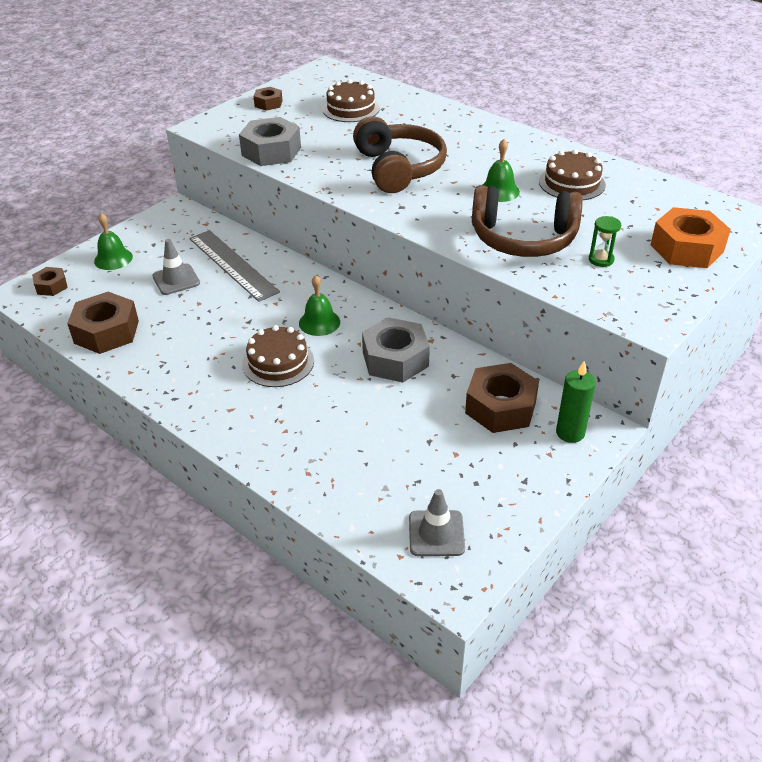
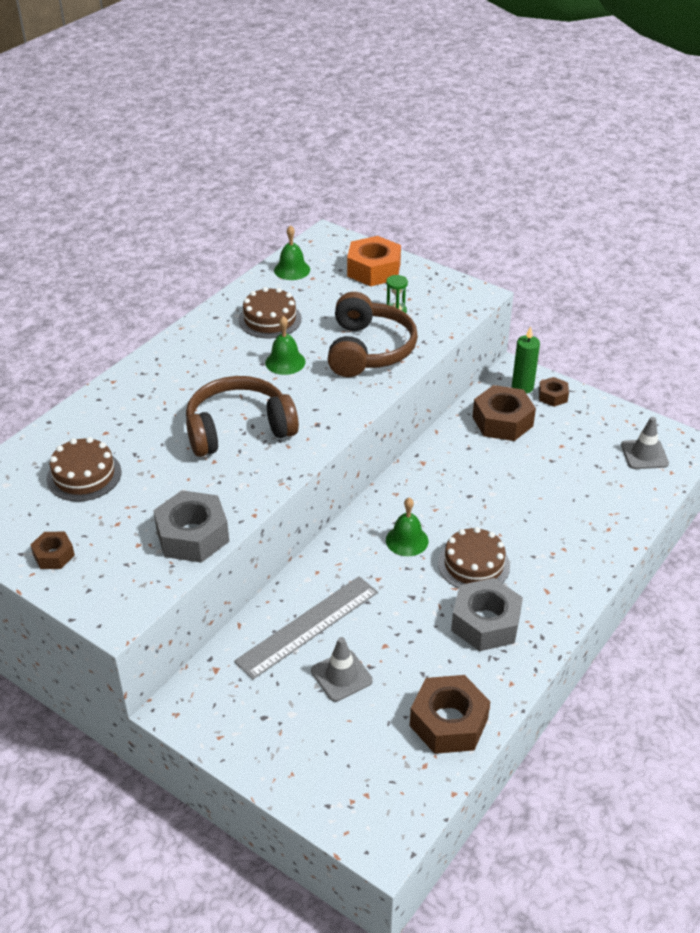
camera: 95 degrees left, 0 degrees up
(51, 286) = (365, 810): brown nut -> brown nut (552, 396)
(113, 259) = (299, 754): green bell -> green bell (292, 270)
(395, 359) = (454, 484): grey nut -> grey nut (485, 623)

